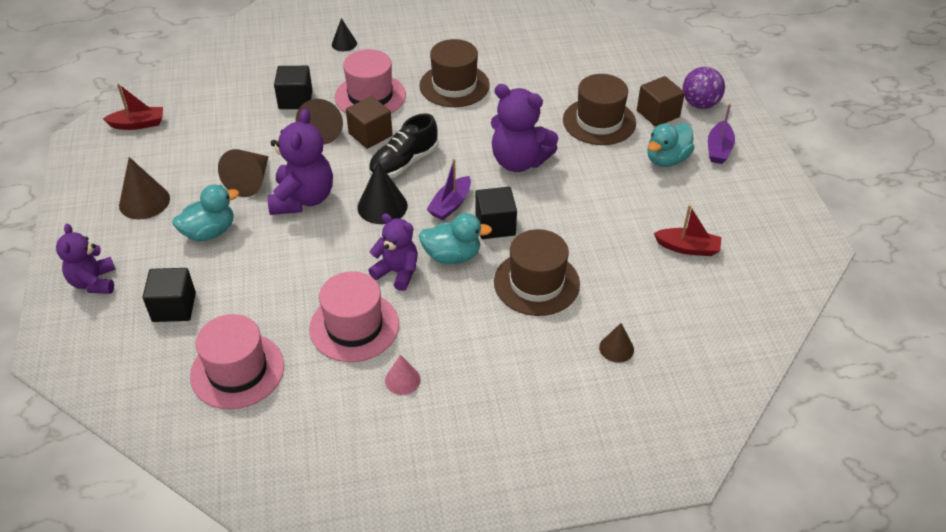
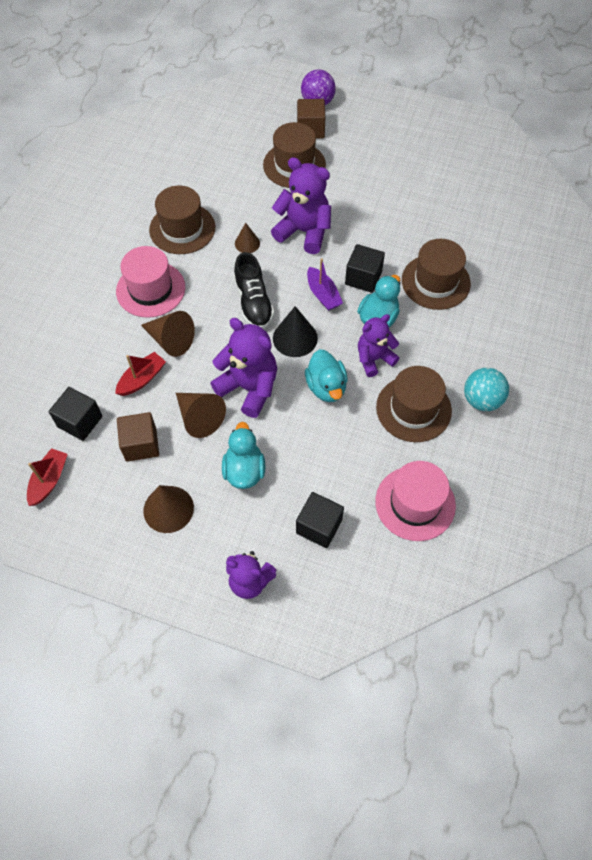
camera: 60 degrees left, 15 degrees up
(295, 100) = (112, 344): black cube -> black cube (80, 421)
(344, 44) = (60, 277): black cone -> none
(354, 326) = (413, 409): pink hat -> brown hat
(370, 134) = (202, 310): brown cube -> brown cube (141, 444)
(402, 380) = (481, 400): pink cone -> turquoise ball
(519, 161) = (304, 232): purple teddy bear -> purple teddy bear turned 120 degrees counterclockwise
(616, 348) = (519, 269): brown cone -> brown cone (247, 243)
(667, 159) = (361, 150): turquoise duck -> turquoise duck (326, 387)
(687, 248) = (453, 186): red boat -> red boat (142, 379)
(718, 149) = (371, 119): purple boat -> none

